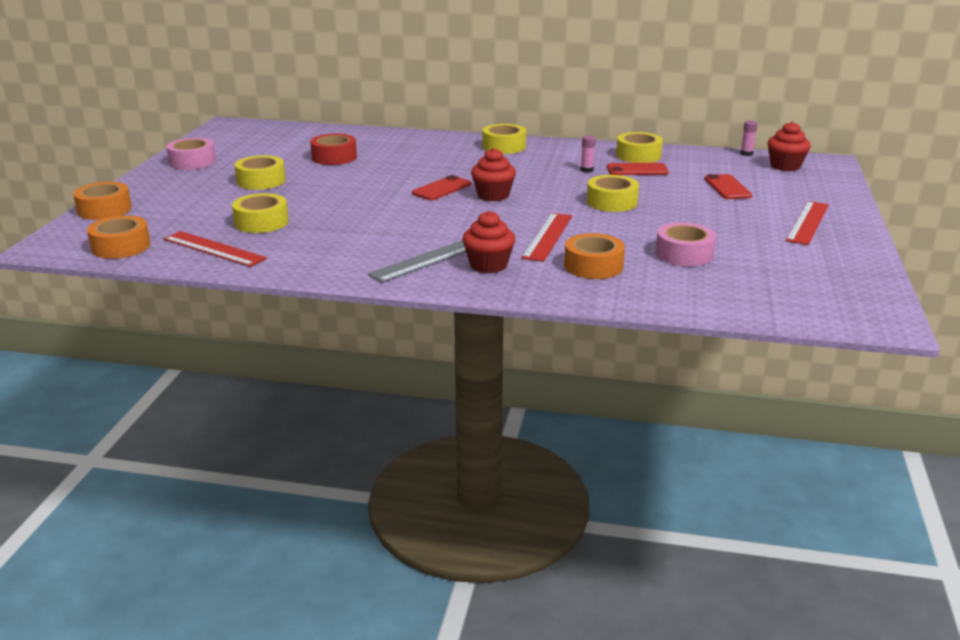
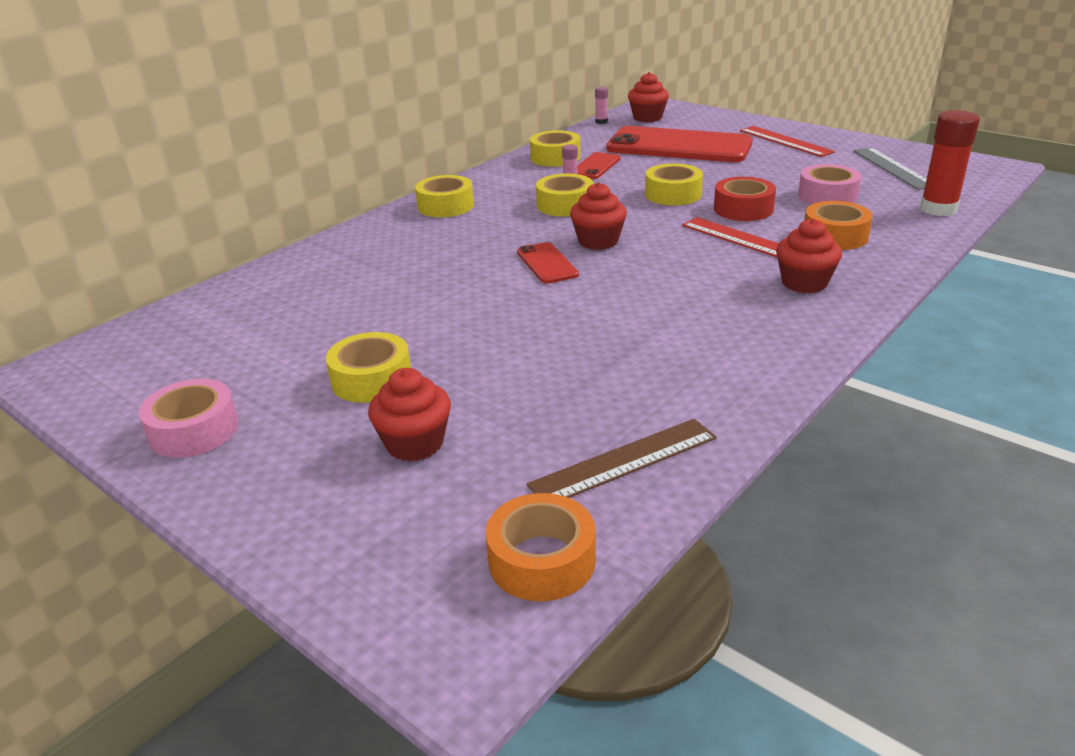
camera: 60 degrees left, 5 degrees up
(104, 209) = (331, 562): orange tape -> none
(205, 203) = (414, 444): none -> red cupcake
(214, 249) = (624, 461): red ruler -> brown ruler
(261, 222) = (548, 404): yellow tape -> yellow tape (565, 205)
(334, 157) = (343, 308): red tape -> red tape (743, 209)
(425, 260) = (769, 314): grey ruler -> grey ruler (893, 168)
(712, 300) = (938, 209): none -> red glue stick
(727, 187) = (679, 146): red phone -> red phone, size x2.22

